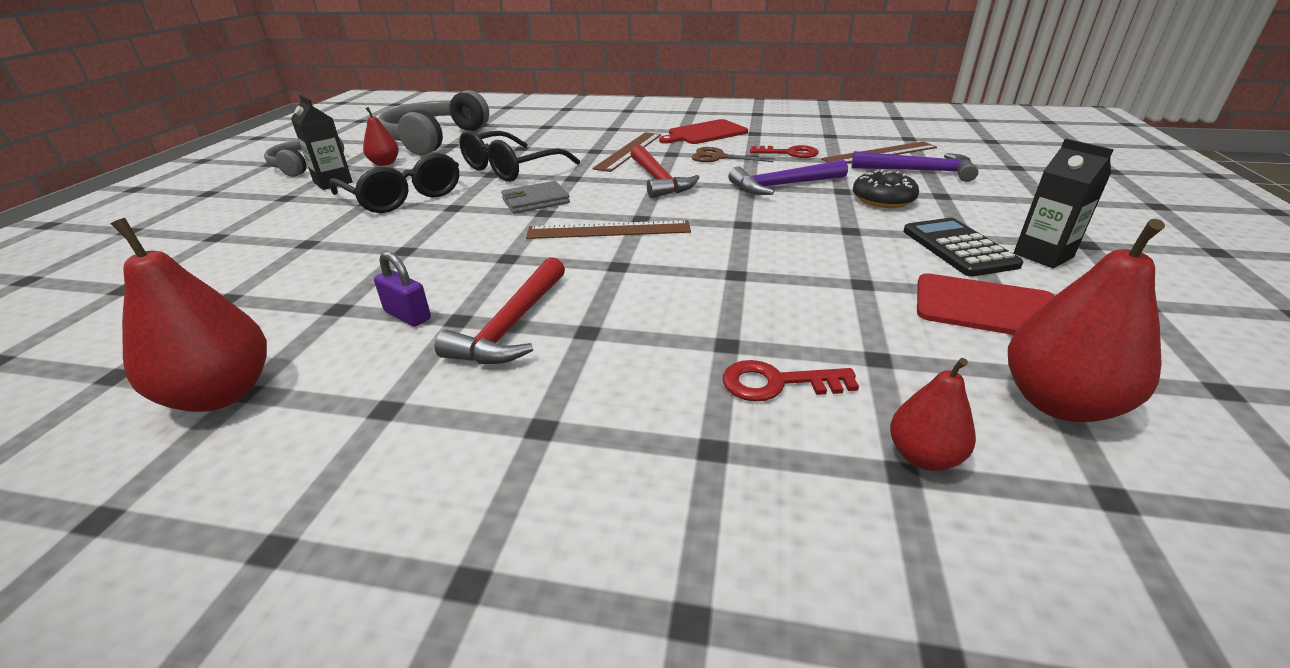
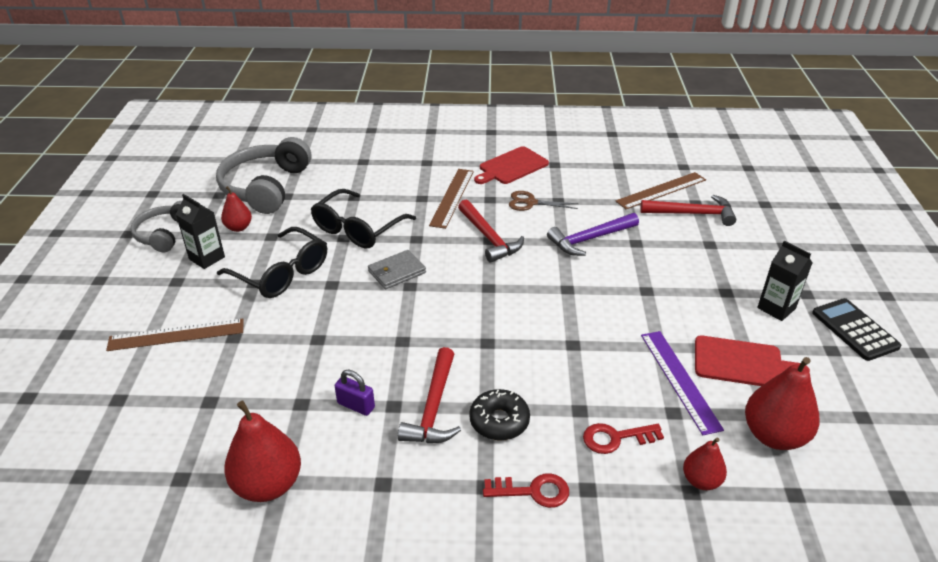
camera: 10 degrees left, 5 degrees up
(608, 230) = (468, 304): brown ruler -> brown ruler (176, 335)
(789, 153) = (588, 194): red key -> red key (533, 491)
(883, 199) = (667, 252): black donut -> black donut (499, 421)
(891, 321) = (679, 380): none -> purple ruler
(919, 171) = (692, 214): purple hammer -> red hammer
(958, 248) = (721, 305): black calculator -> black calculator (854, 330)

